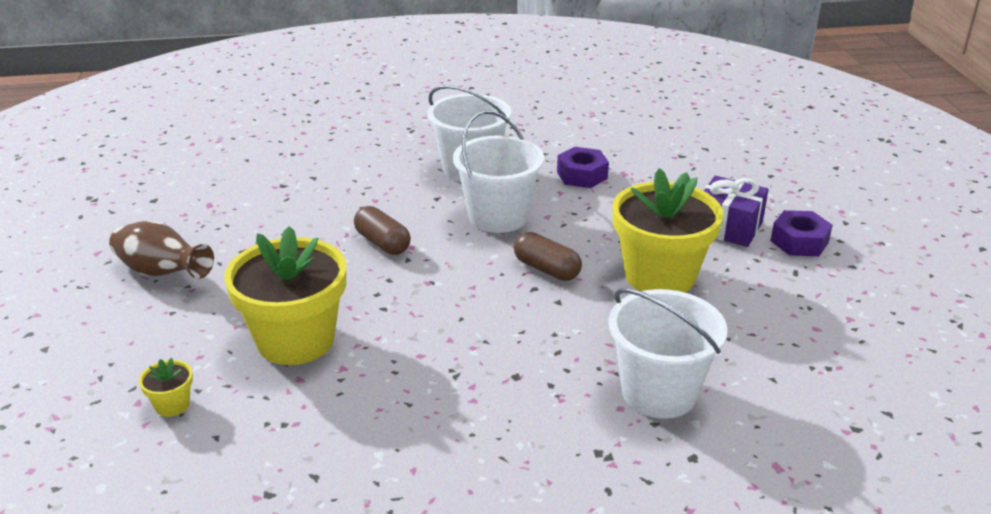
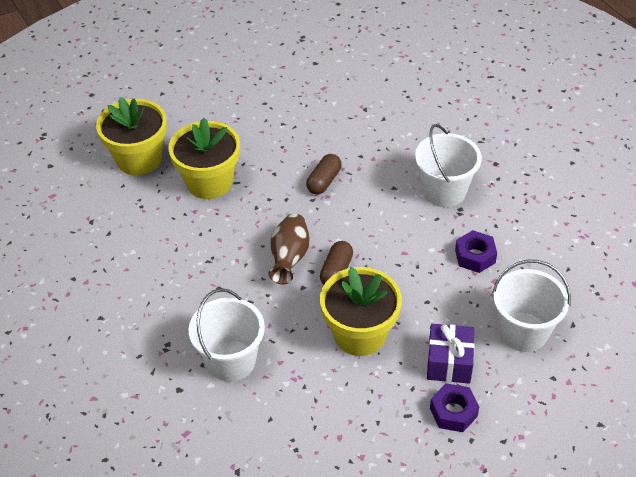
camera: 70 degrees right, 15 degrees up
(162, 273) = (244, 102): brown vase -> brown vase (289, 258)
(172, 405) = (139, 159): yellow flower pot -> yellow flower pot, size x2.47
(498, 217) = (388, 227): white bucket -> white bucket (523, 332)

